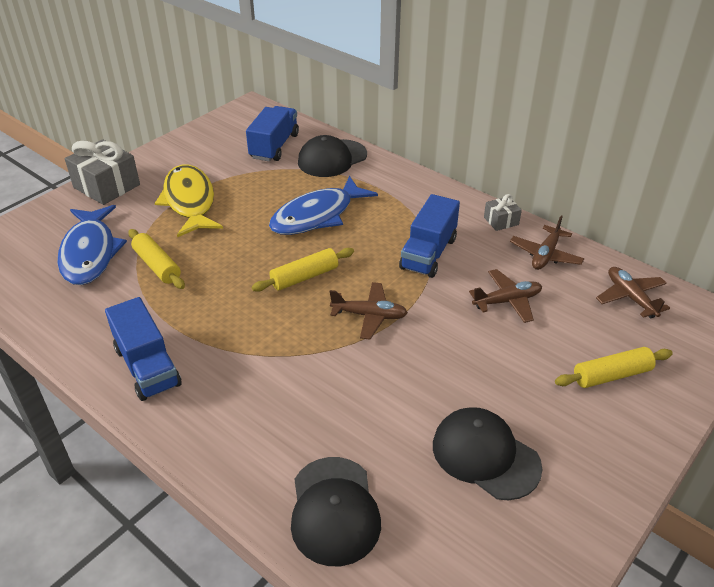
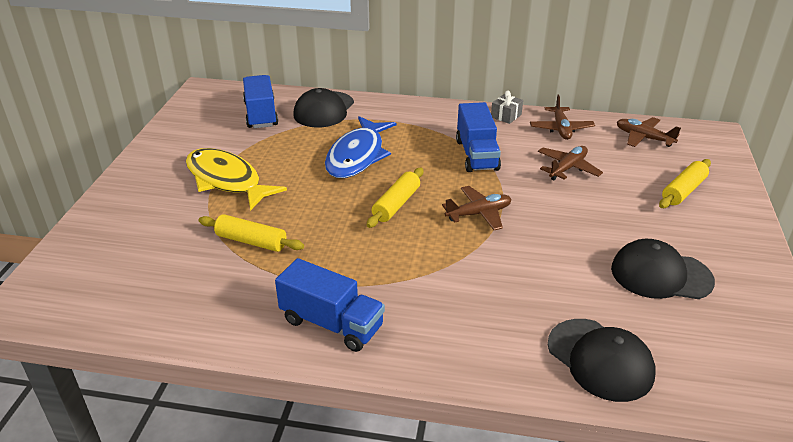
camera: 30 degrees left, 5 degrees down
(90, 253) = (169, 254): blue fish -> none
(106, 186) = (124, 193): grey gift -> none

